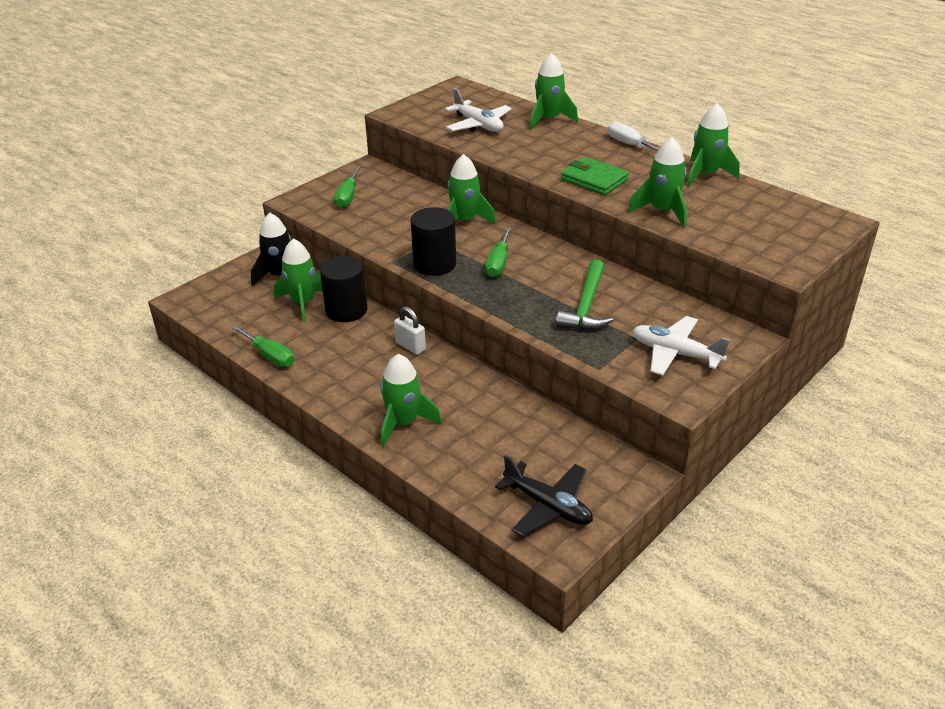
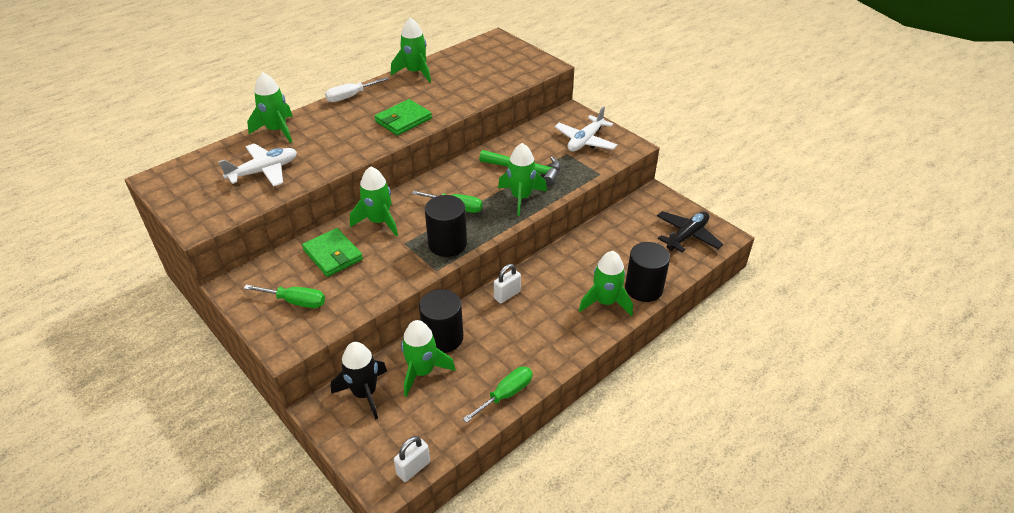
camera: 85 degrees left, 5 degrees up
(196, 311) = (413, 468): none -> white padlock
(411, 204) = (333, 255): none -> green wallet
(431, 457) = (643, 288): none -> black cylinder
(662, 211) = (464, 97): green rocket -> green rocket (521, 197)

